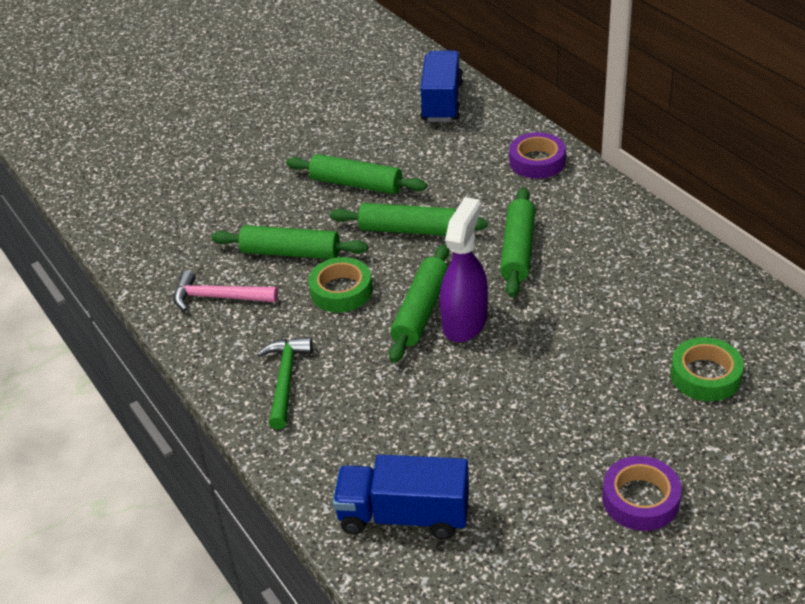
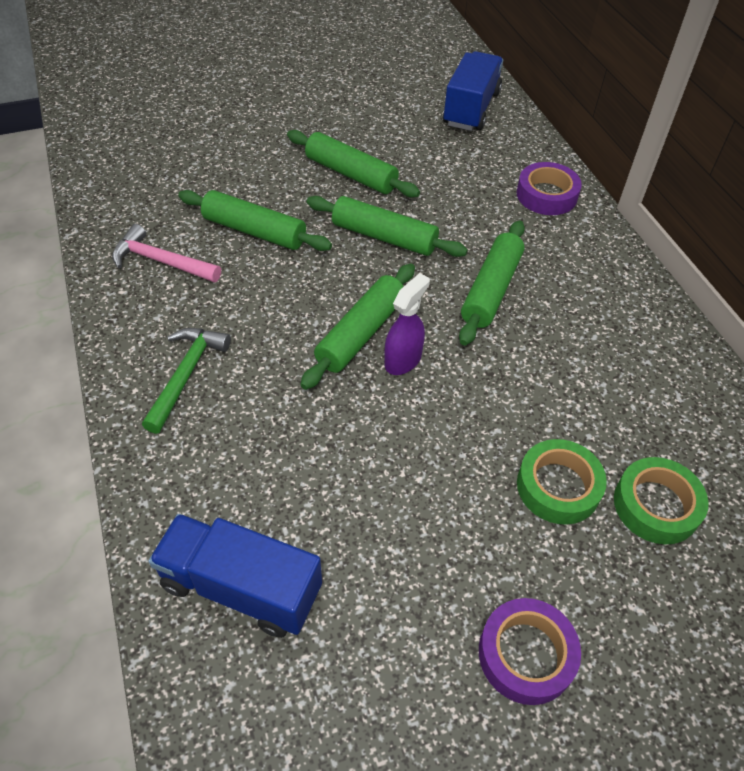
camera: 10 degrees right, 10 degrees up
(341, 291) = (287, 287): green tape -> green tape (558, 487)
(465, 322) = (403, 360): purple spray bottle -> purple spray bottle, size x0.65

